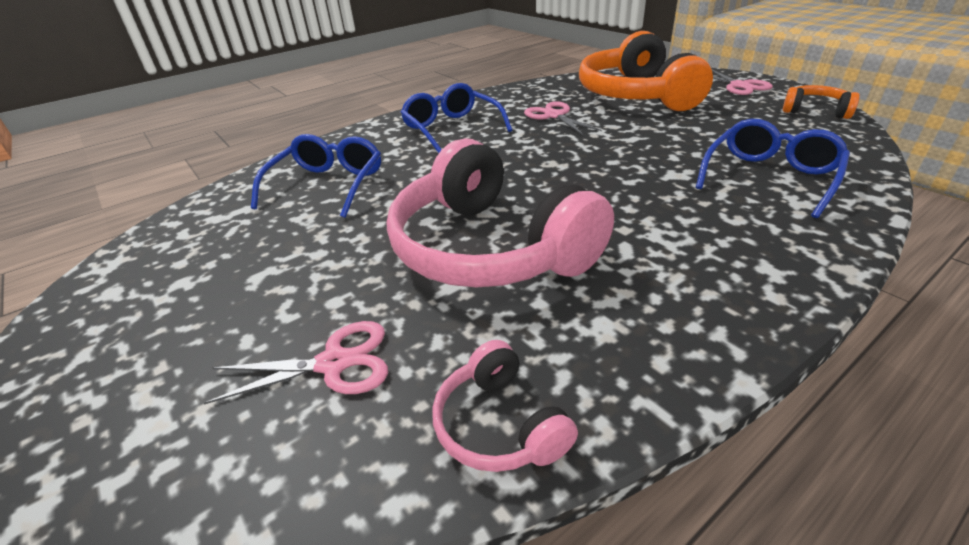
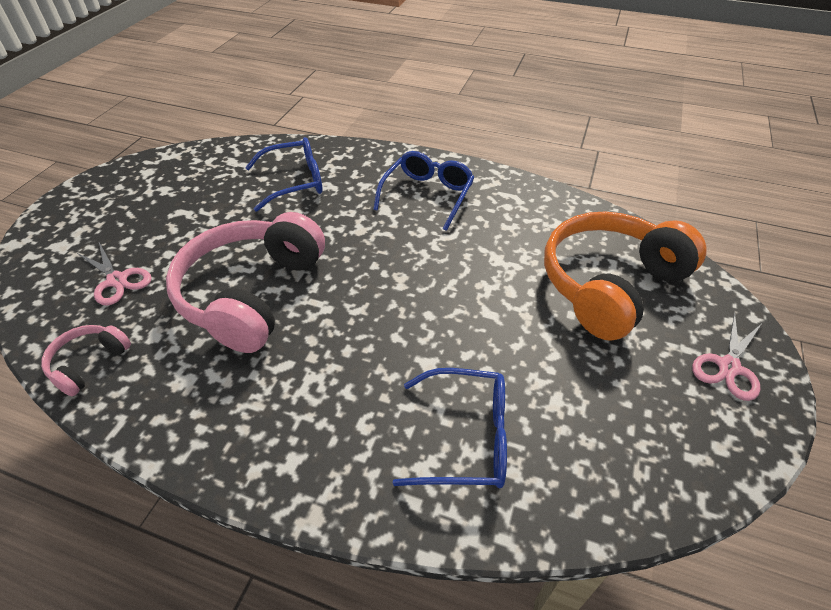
camera: 55 degrees right, 10 degrees up
(554, 116) = (503, 244): pink scissors -> none
(815, 111) = (700, 458): orange headphones -> none

